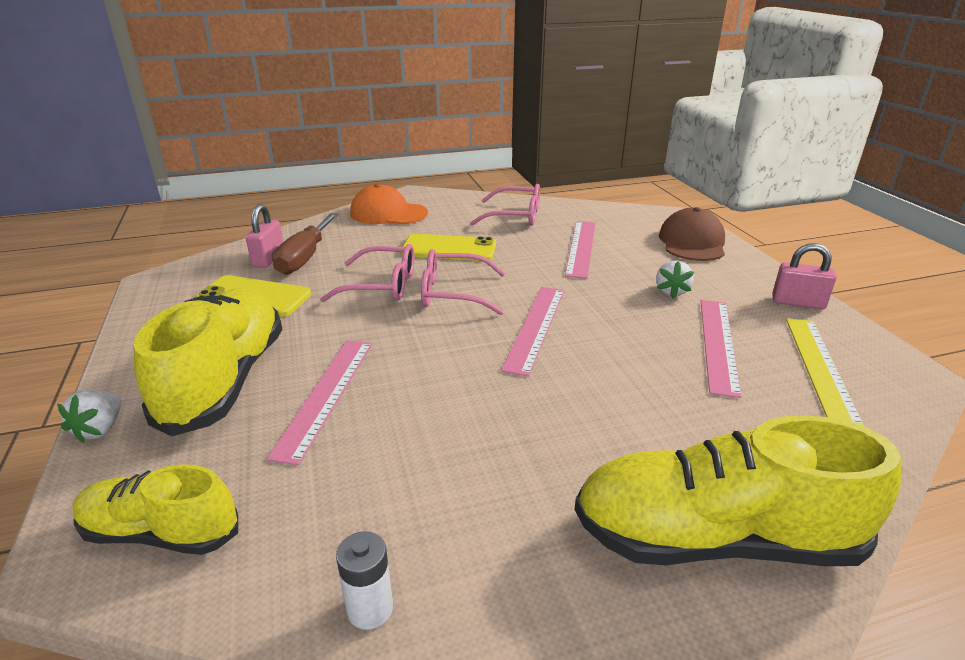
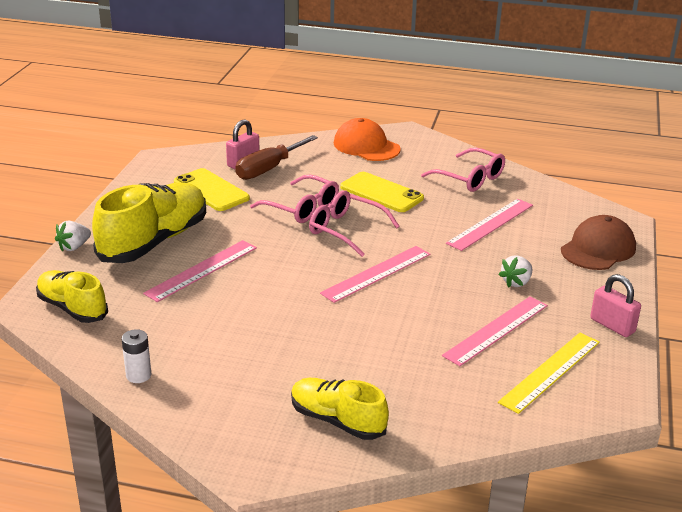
camera: 30 degrees right, 0 degrees up
(714, 538) = (337, 420): yellow shoe -> yellow shoe, size x0.60

